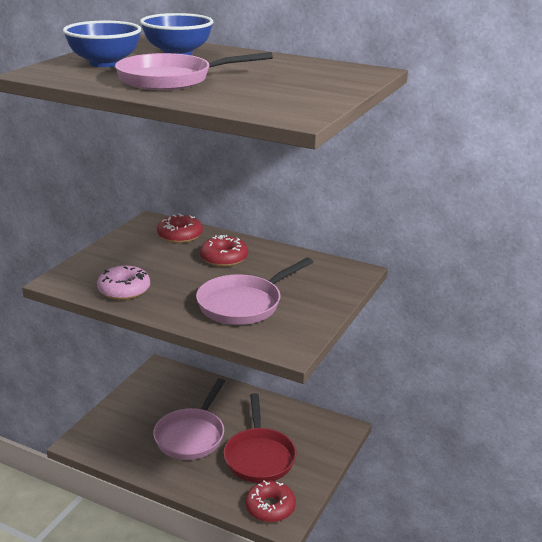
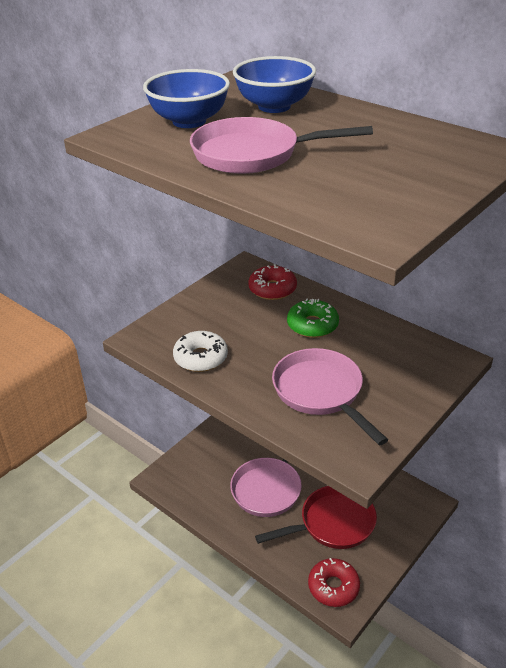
camera: 15 degrees right, 10 degrees up
(124, 290) = (200, 358): pink donut -> white donut
(224, 258) = (312, 325): red donut -> green donut
(243, 304) = (321, 392): pink pan -> pink pan turned 90 degrees clockwise
(259, 456) = (332, 523): red pan -> red pan turned 120 degrees counterclockwise

